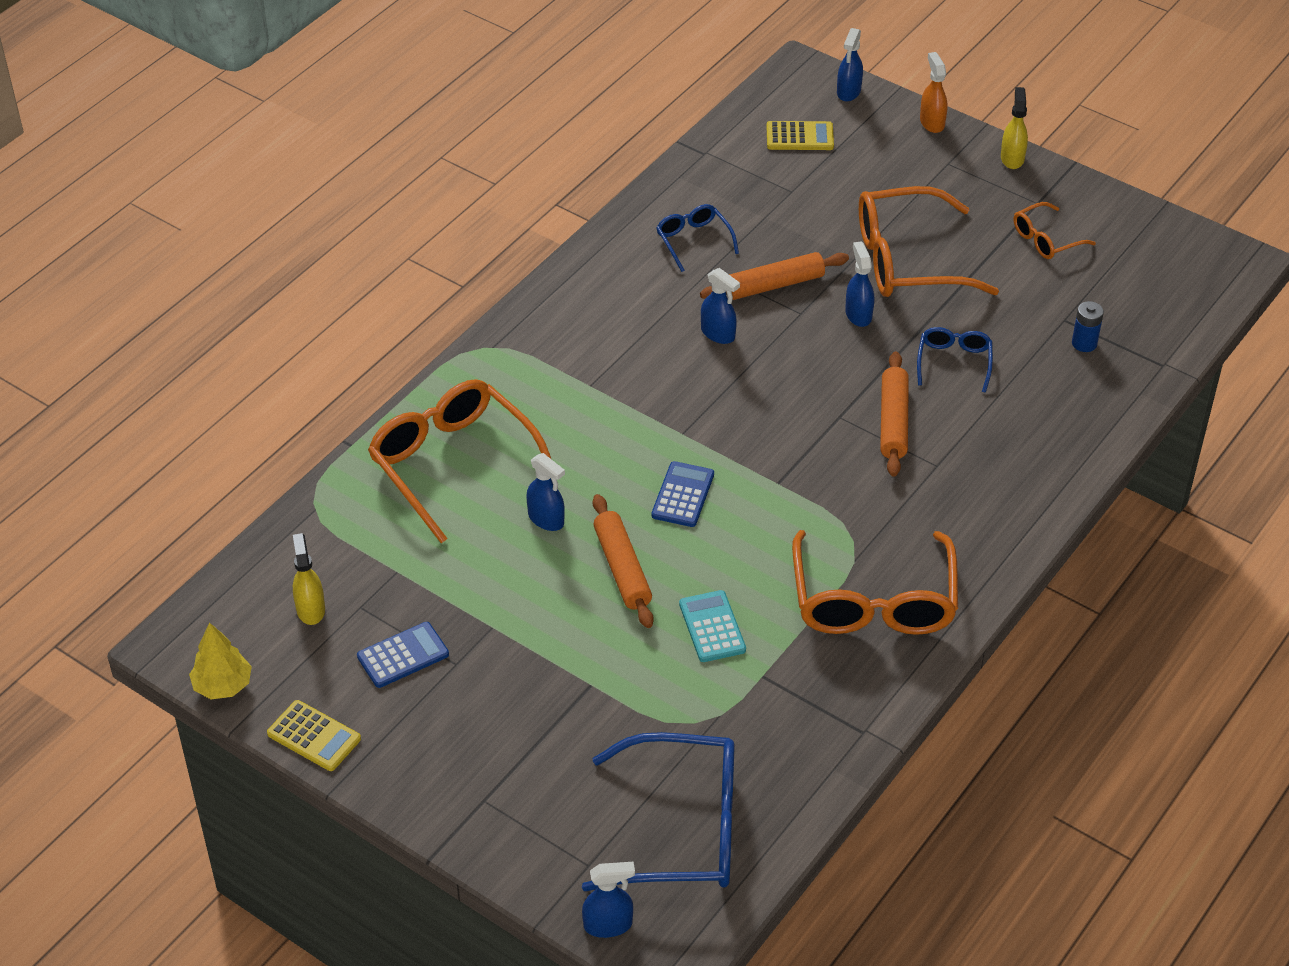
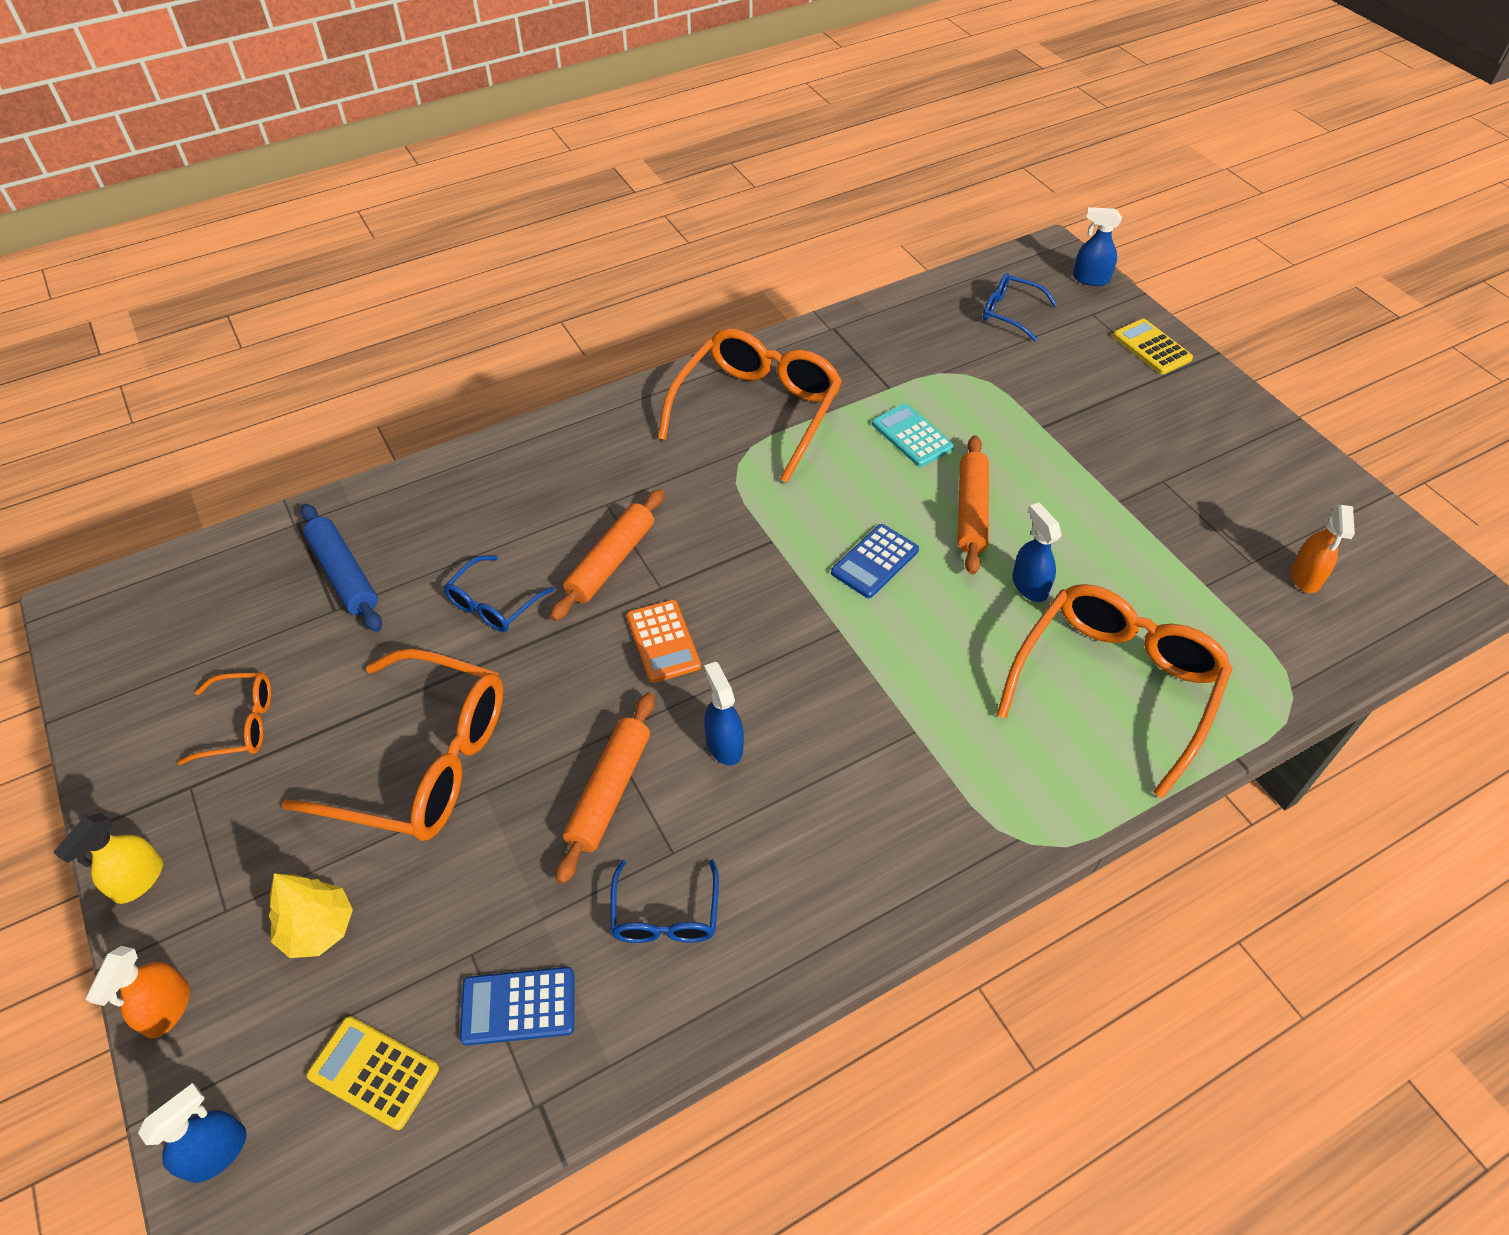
camera: 155 degrees left, 5 degrees up
(223, 686) = (1402, 533): yellow tree -> yellow tree (318, 928)
(310, 609) = (1305, 577): yellow spray bottle -> orange spray bottle
(314, 736) = (1310, 463): yellow calculator -> yellow calculator (1152, 347)
(403, 656) = (1214, 503): blue calculator -> blue calculator (518, 1006)
(453, 464) = (1115, 686): orange glasses -> orange glasses turned 135 degrees counterclockwise
(682, 829) = (1010, 313): blue glasses -> blue glasses, size x0.50
(712, 627) = (912, 436): turquoise calculator -> turquoise calculator turned 135 degrees clockwise
(774, 285) = (609, 791): orange rolling pin -> orange rolling pin turned 75 degrees counterclockwise
(808, 380) = (663, 641): none -> orange calculator
(858, 314) = (544, 706): blue spray bottle -> none
(1084, 343) = (344, 574): blue battery -> blue rolling pin

